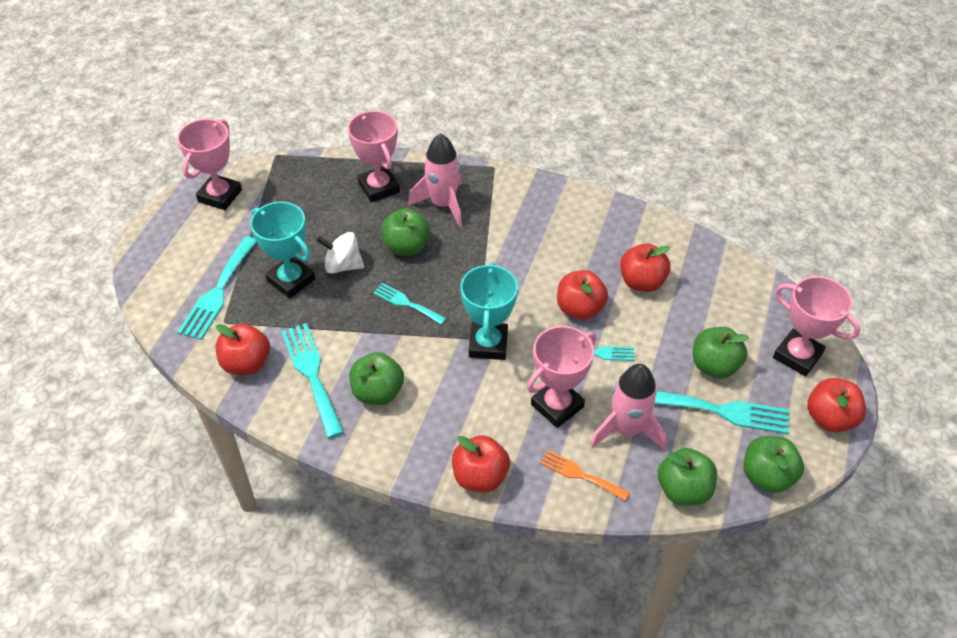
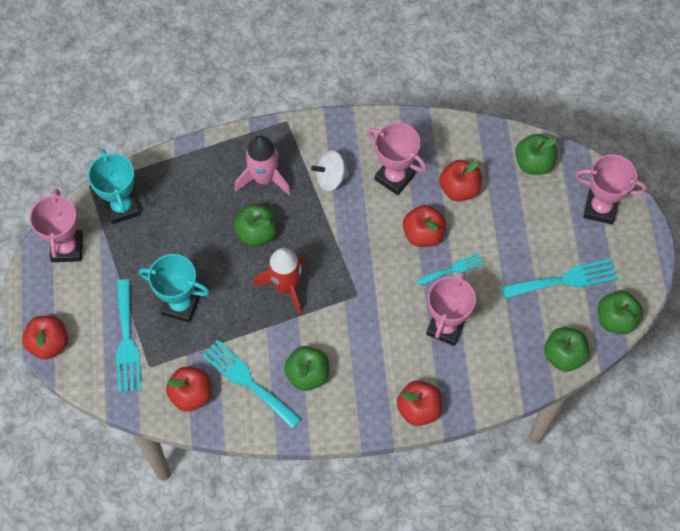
camera: 25 degrees left, 15 degrees up
(343, 265) = (215, 273): white spinning top -> white spinning top (331, 178)
(379, 187) = (200, 183): pink trophy -> pink trophy (394, 177)
(406, 303) = (286, 286): turquoise fork -> red rocket
(488, 344) = (369, 296): turquoise trophy -> turquoise trophy (122, 207)
(580, 475) = (488, 376): orange fork -> none
(626, 429) = (504, 325): pink rocket -> none
(714, 366) = (544, 243): green apple -> green apple (533, 163)
(829, 418) = (641, 253): red apple -> red apple (49, 343)

